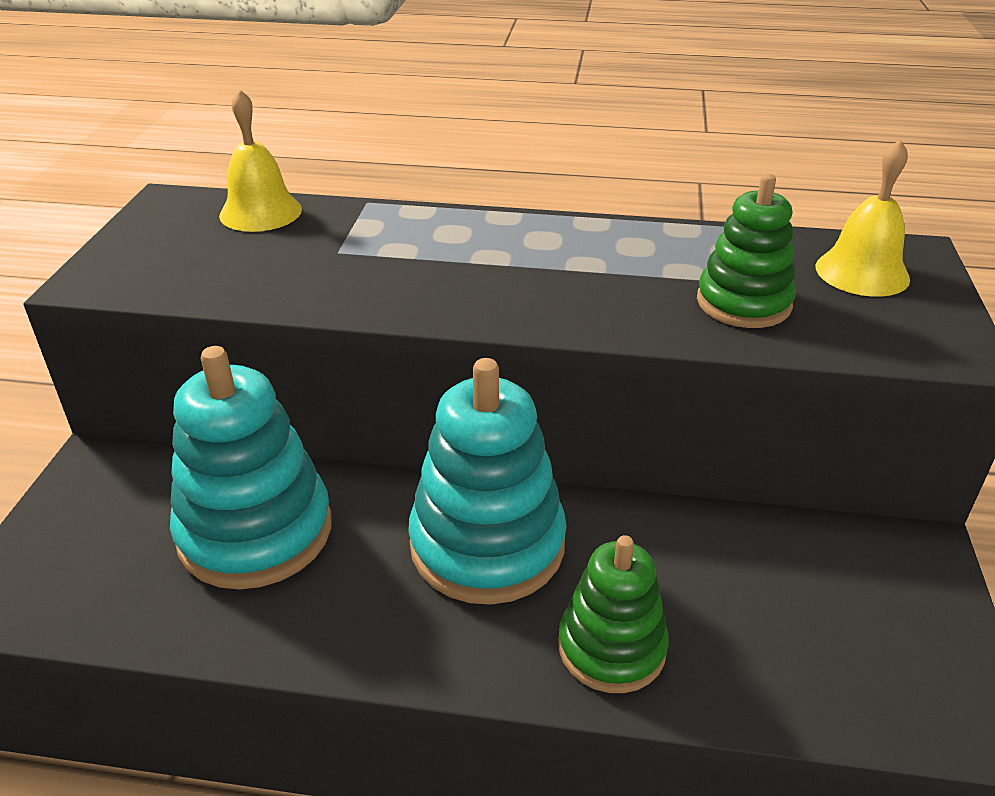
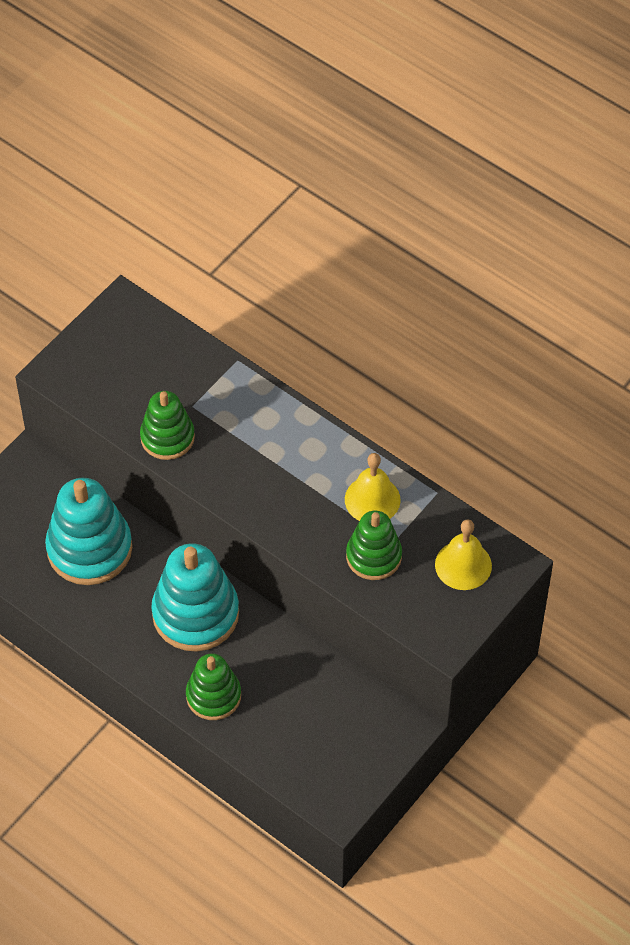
camera: 30 degrees right, 20 degrees up
(260, 212) = (170, 343): yellow bell -> yellow bell (372, 499)
(324, 288) = (167, 437): none -> green stacking toy

